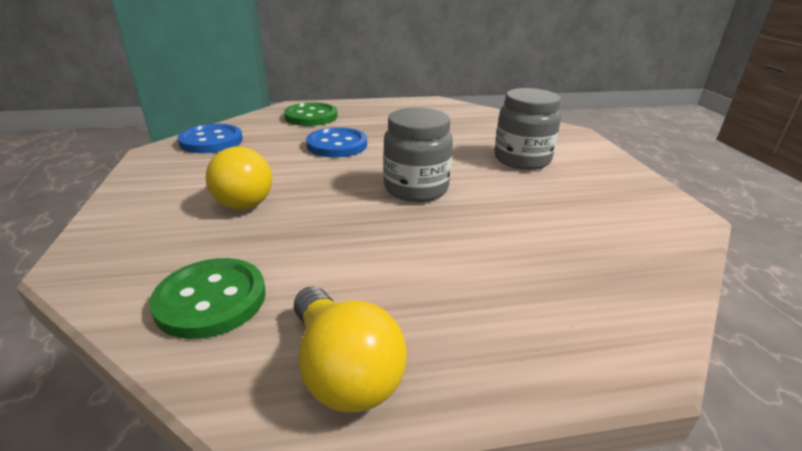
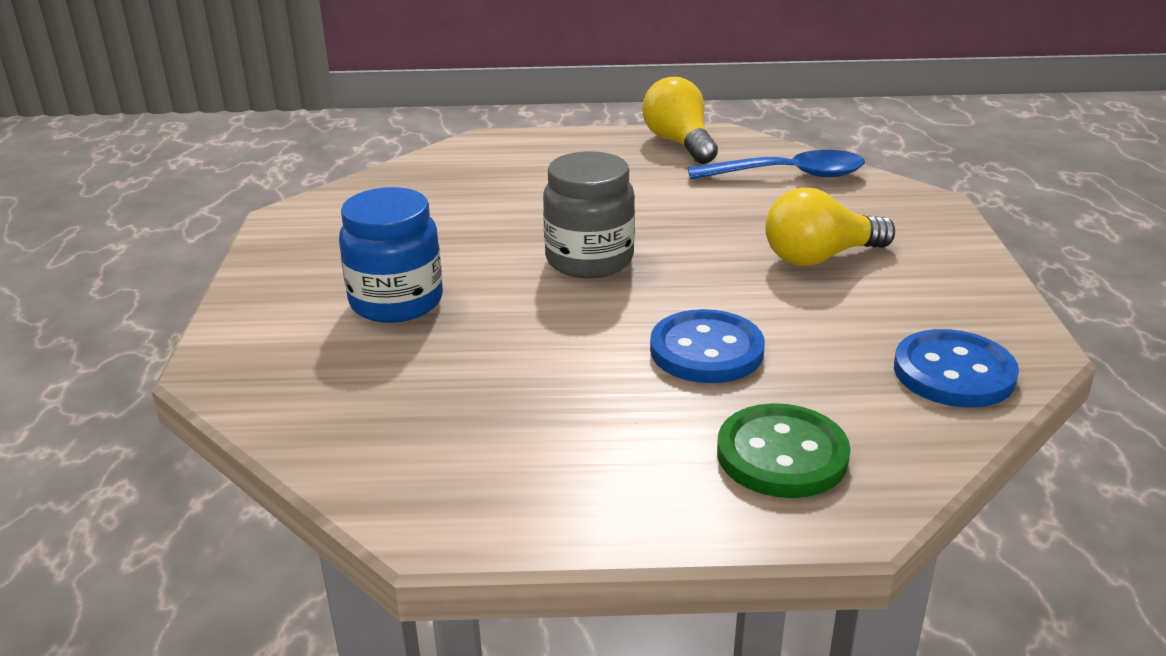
camera: 170 degrees left, 0 degrees up
(211, 300) = (788, 175): green button -> blue spoon
(241, 198) = (820, 257): yellow light bulb -> yellow light bulb turned 90 degrees counterclockwise
(522, 160) = (396, 302): grey jar -> blue jar

